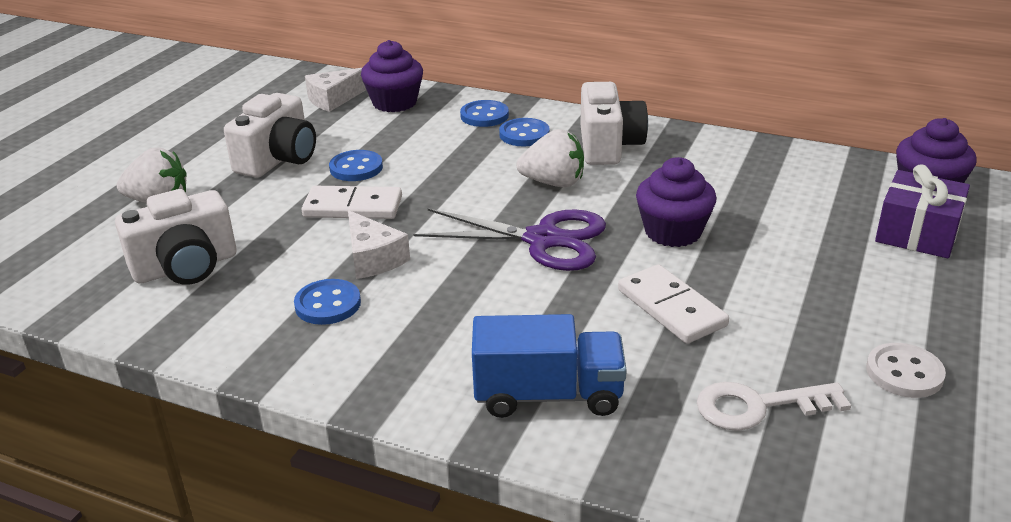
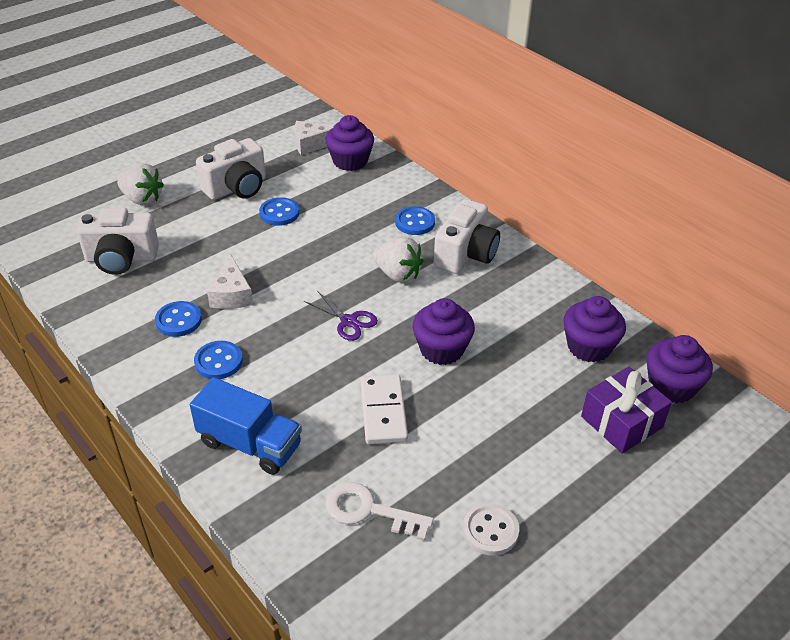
camera: 25 degrees right, 10 degrees up
(353, 207) = (252, 247): white domino -> none
(484, 116) = (402, 195): blue button -> blue button (218, 361)
(543, 240) = (348, 321): purple scissors -> purple scissors, size x0.56
(816, 183) = (589, 347): none -> purple cupcake

